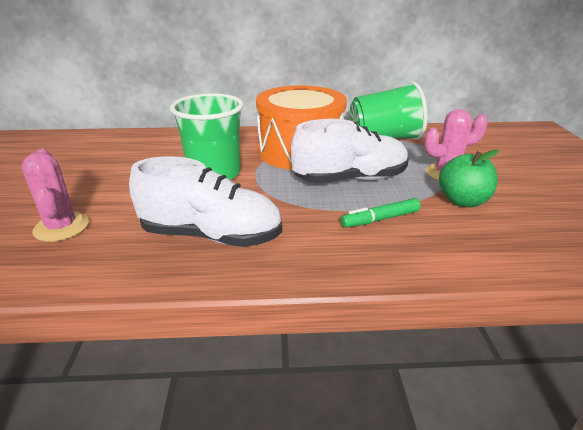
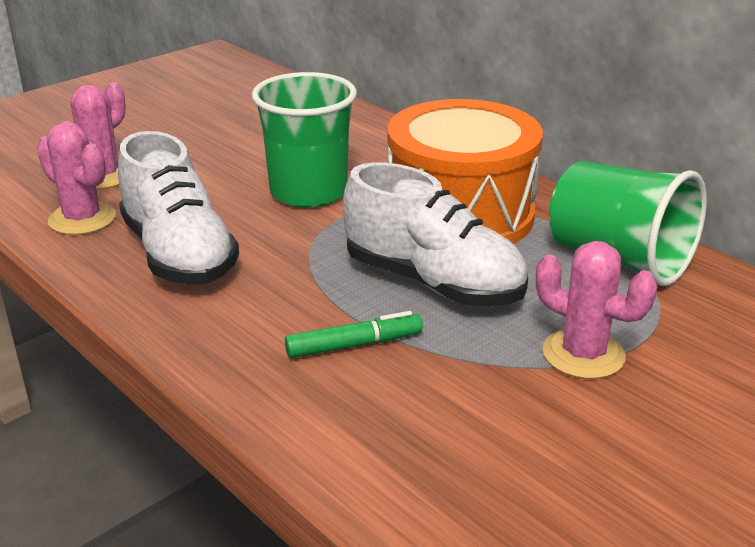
camera: 50 degrees right, 0 degrees up
(102, 255) = (82, 219): none -> pink cactus
(380, 219) = (354, 345): green marker -> green marker turned 135 degrees clockwise
(463, 201) = (506, 396): green apple -> none

